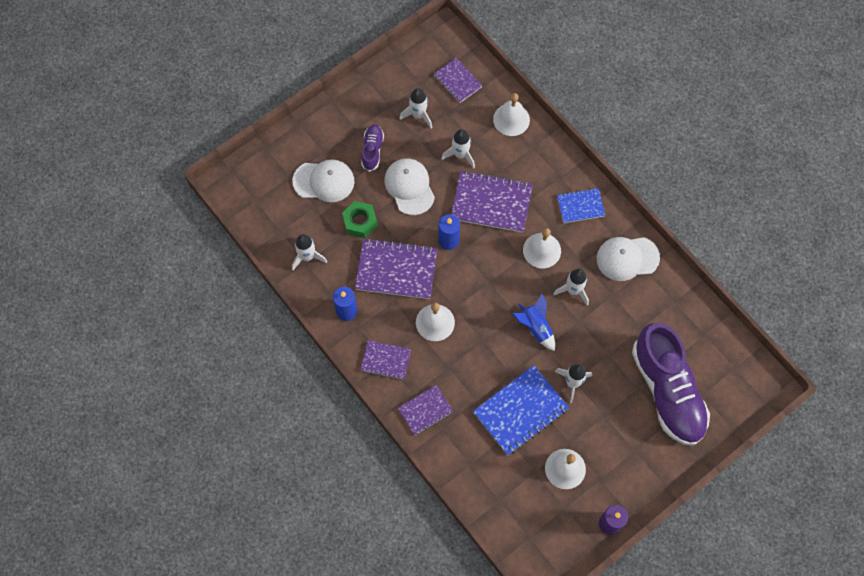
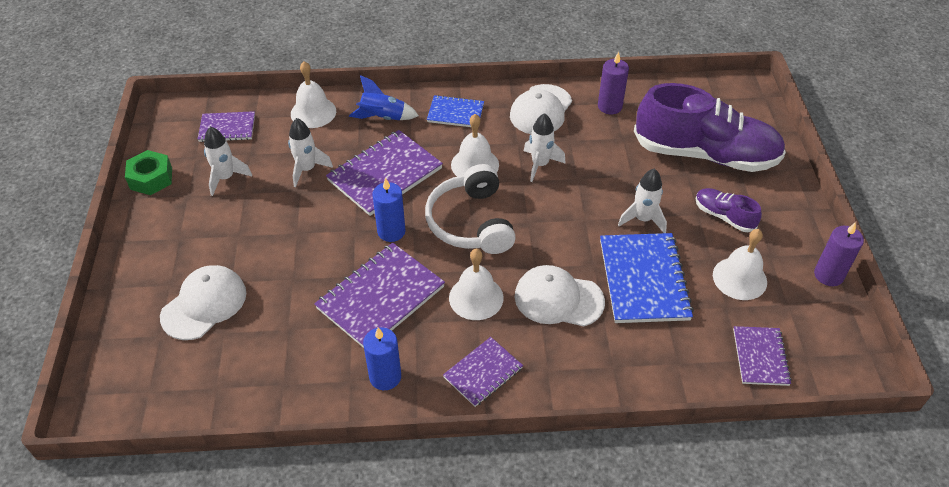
camera: 55 degrees left, 20 degrees down
(307, 257) = (278, 377): white rocket -> none
(360, 222) = (289, 298): green nut -> green nut (151, 178)
(372, 150) = (219, 238): purple shoe -> purple shoe (724, 216)
(409, 187) = (296, 230): white cap -> white cap (558, 299)
(425, 410) = (578, 369): purple notebook -> purple notebook (760, 357)
(491, 281) = (471, 222): none -> white headphones
(535, 327) = (556, 215): blue rocket -> blue rocket (383, 118)
(580, 206) = (455, 113): blue notebook -> blue notebook turned 75 degrees clockwise
(667, 301) = (609, 106): none -> purple candle

